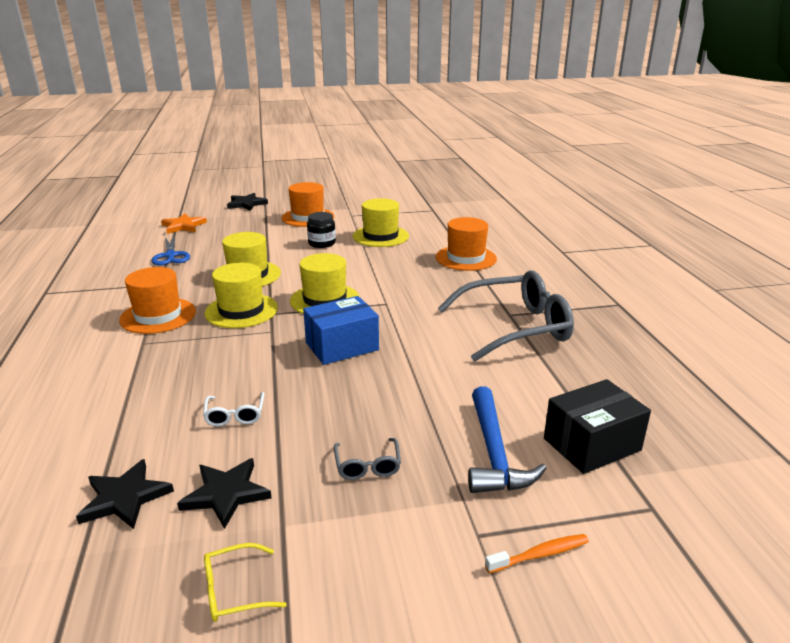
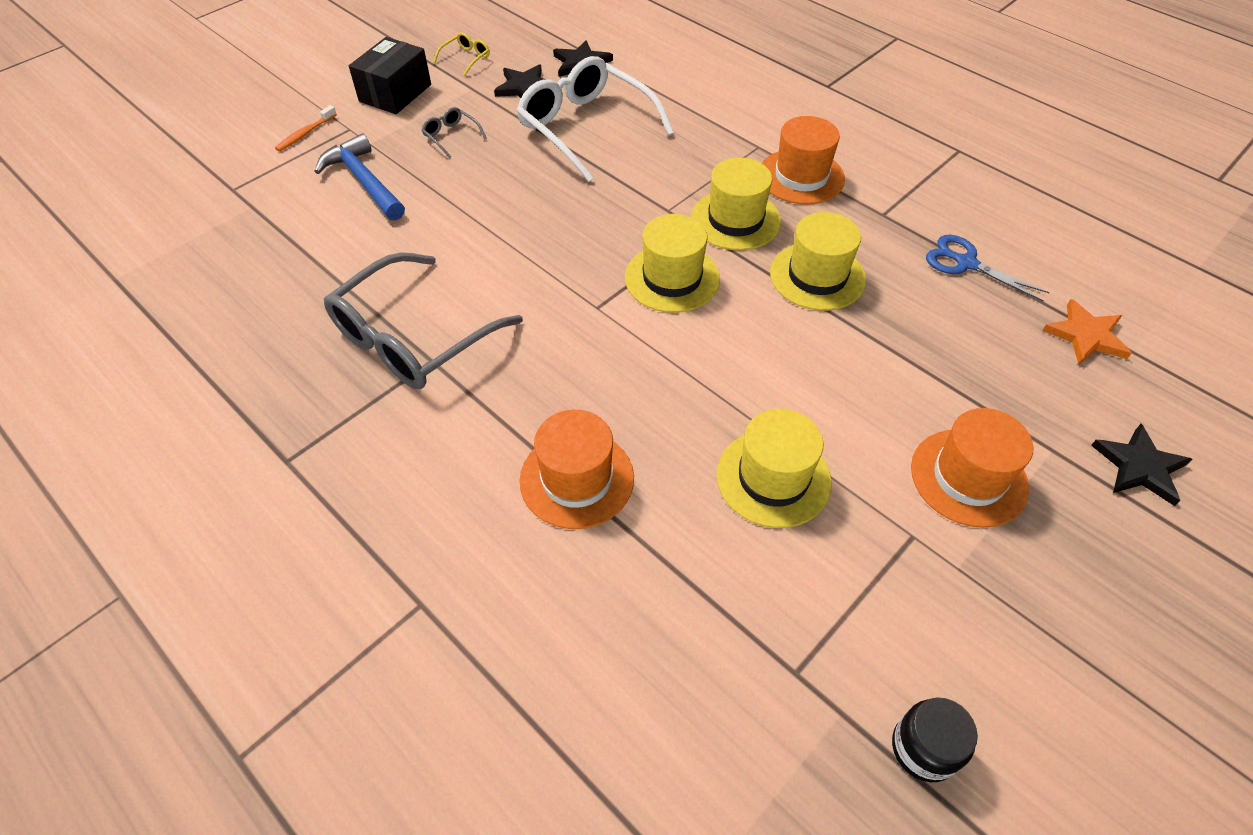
camera: 145 degrees right, 25 degrees up
(235, 415) = (586, 127): white glasses -> white glasses, size x2.46
(322, 243) = (832, 401): black jar -> black jar (924, 748)
(342, 346) = (578, 223): blue box -> none
(592, 444) = (286, 220): black box -> black box (395, 93)

